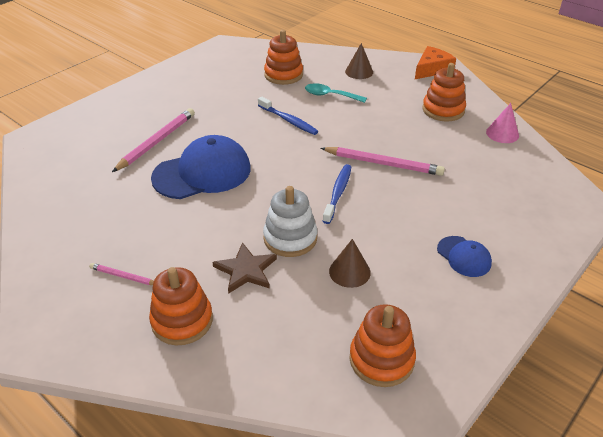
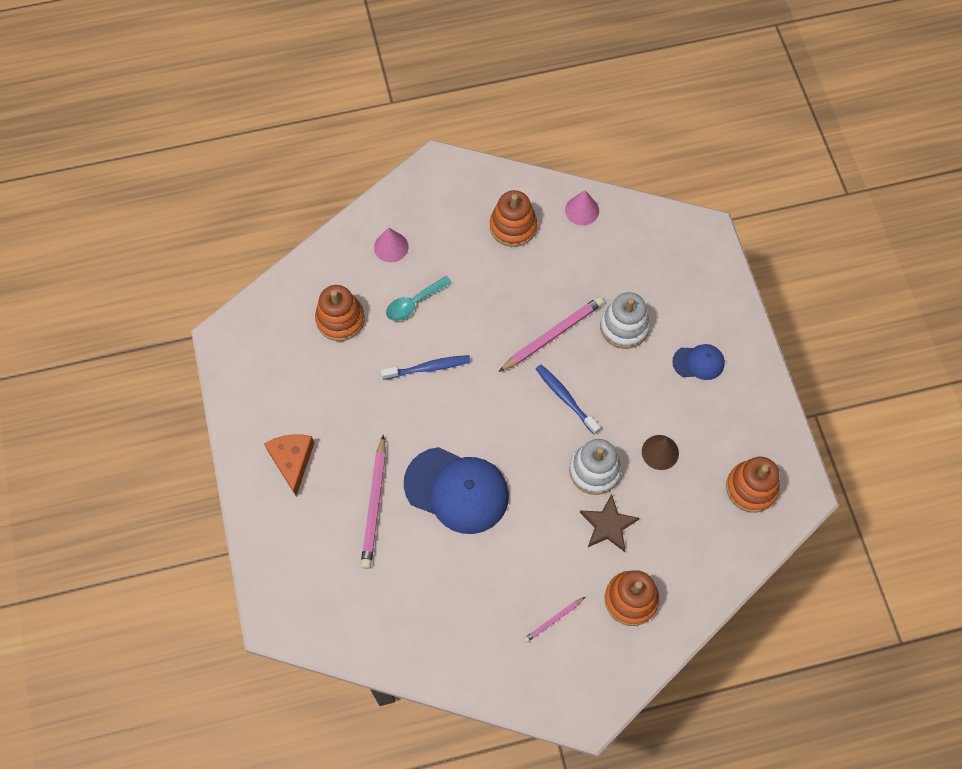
camera: 55 degrees left, 25 degrees up
(157, 141) = (374, 505): pink pencil -> pink pencil turned 150 degrees counterclockwise
(202, 173) = (457, 490): blue cap -> blue cap turned 105 degrees clockwise
(359, 72) = (391, 247): brown cone -> pink cone
(432, 69) = (439, 180): orange cheese -> orange cheese (292, 461)
(438, 197) = (624, 327): none -> white stacking toy

